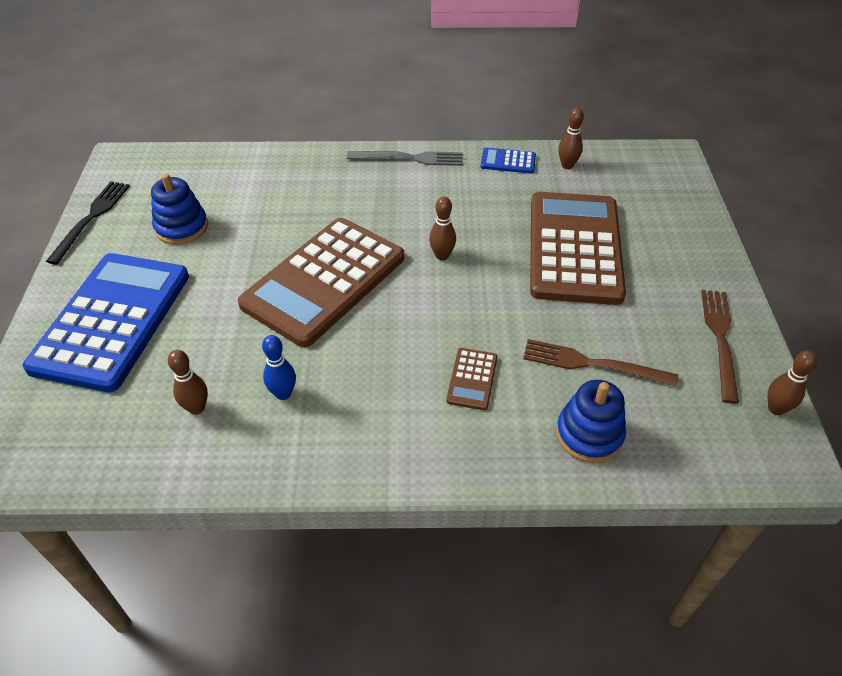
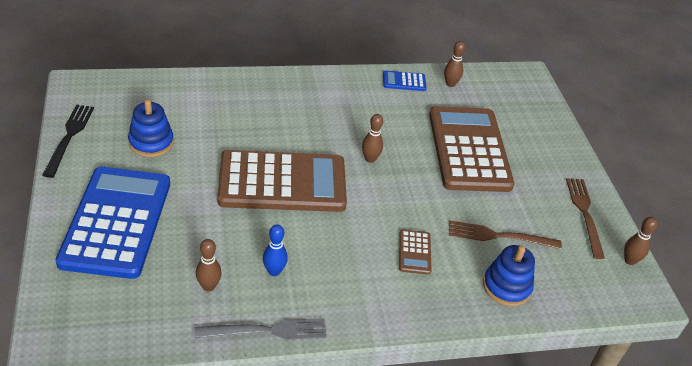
camera: 15 degrees left, 5 degrees down
(324, 281) = (282, 183): brown calculator -> brown calculator turned 120 degrees counterclockwise
(410, 158) = (325, 80): grey fork -> grey fork (267, 331)

